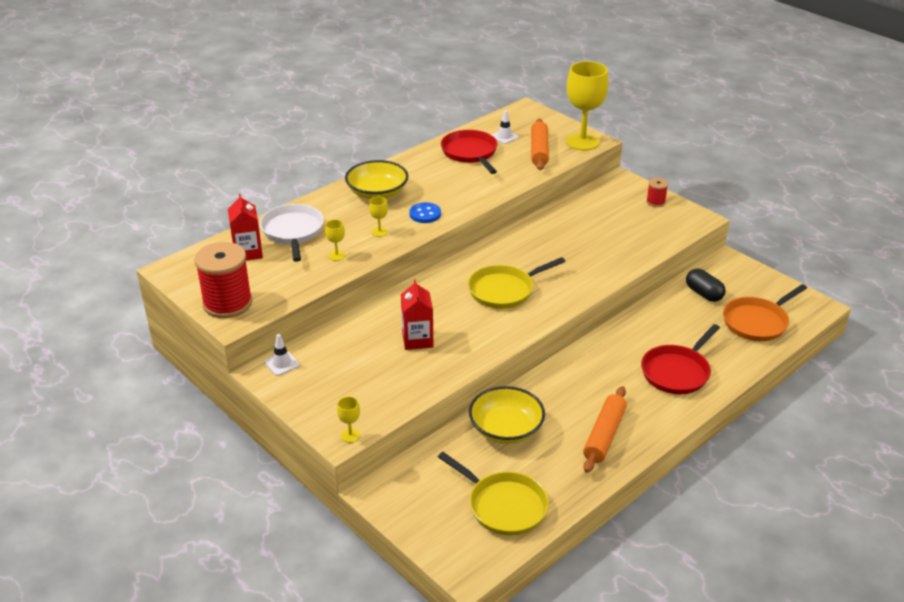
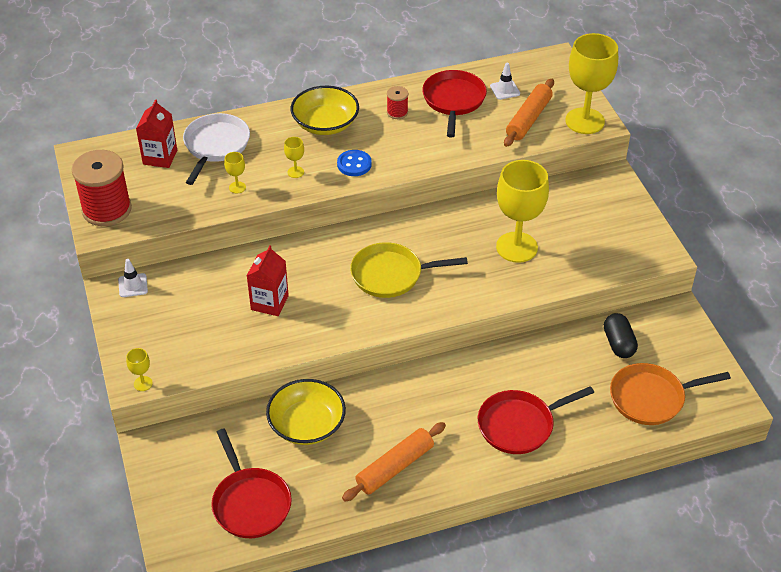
camera: 25 degrees right, 10 degrees up
(503, 505) = (250, 503): yellow pan -> red pan
(588, 244) = (516, 247): none -> yellow goblet
(655, 202) = (630, 217): red spool -> red spool (397, 112)

